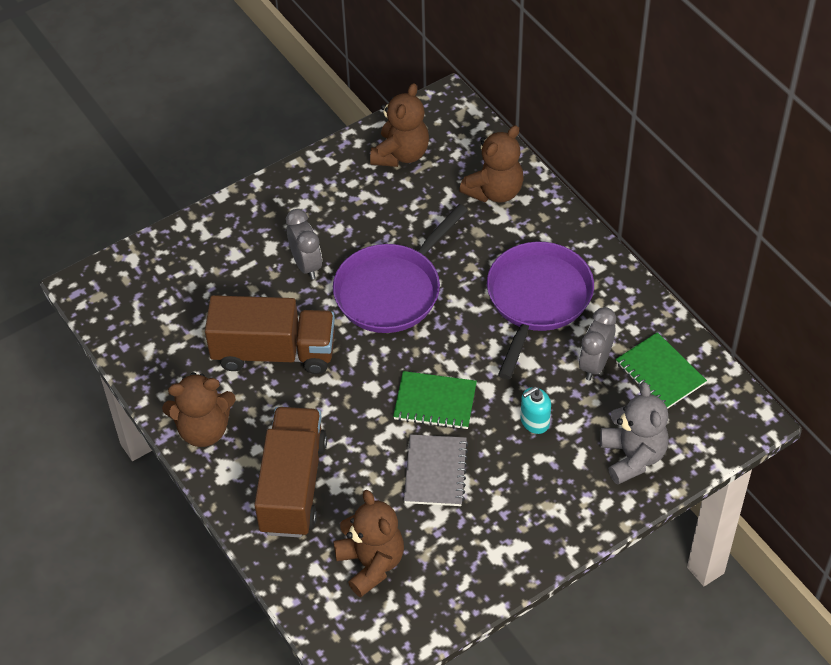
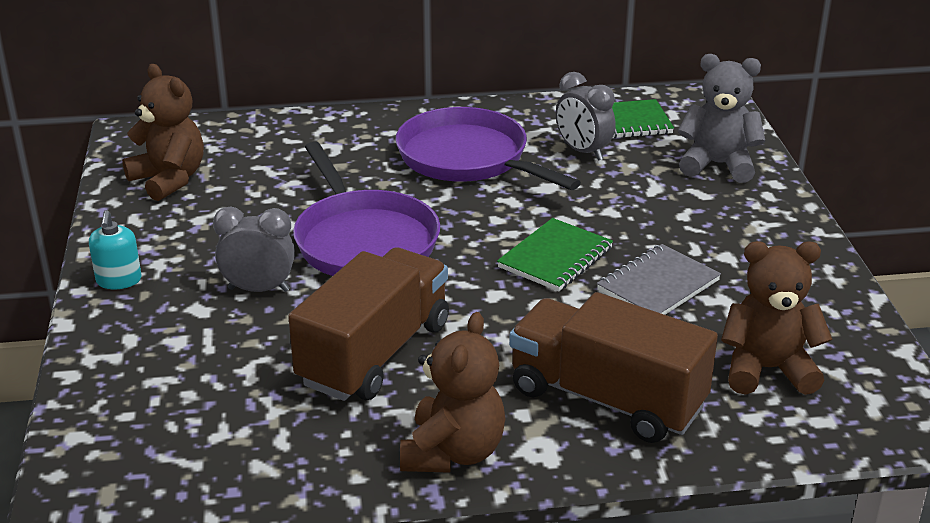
camera: 65 degrees left, 20 degrees down
(436, 472) = (658, 285): grey notebook -> grey notebook turned 75 degrees counterclockwise
(494, 191) = (294, 141): brown teddy bear -> none
(534, 421) = (632, 205): turquoise soap dispenser -> turquoise soap dispenser (119, 280)

